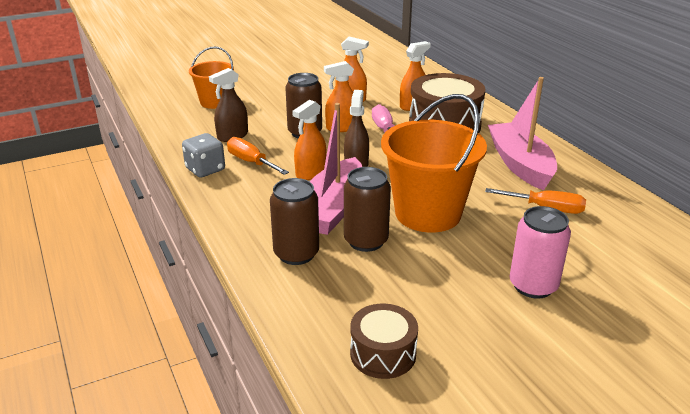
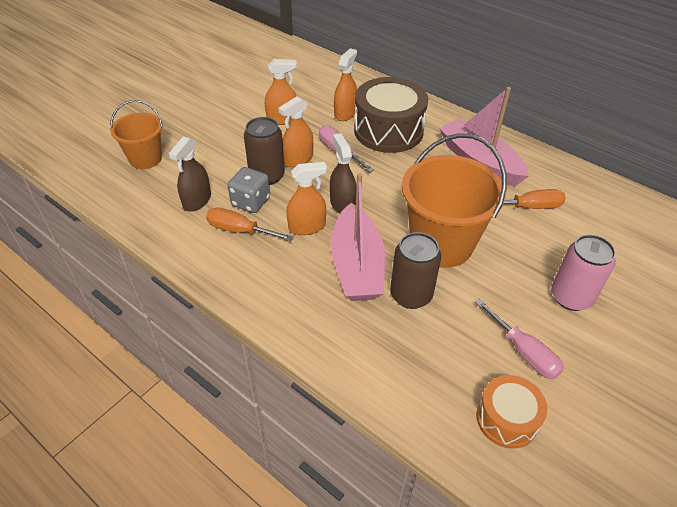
camera: 25 degrees left, 15 degrees up
(205, 169) = (200, 255): grey dice -> grey dice (251, 202)
(296, 254) = (361, 333): brown can -> none
(310, 173) = (307, 227): orange spray bottle -> orange spray bottle turned 120 degrees counterclockwise
(383, 354) = (506, 419): brown drum -> orange drum
(444, 311) = (523, 352): none -> pink screwdriver

